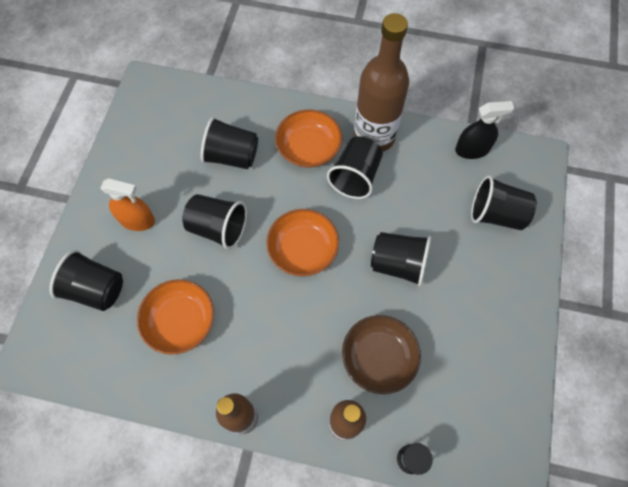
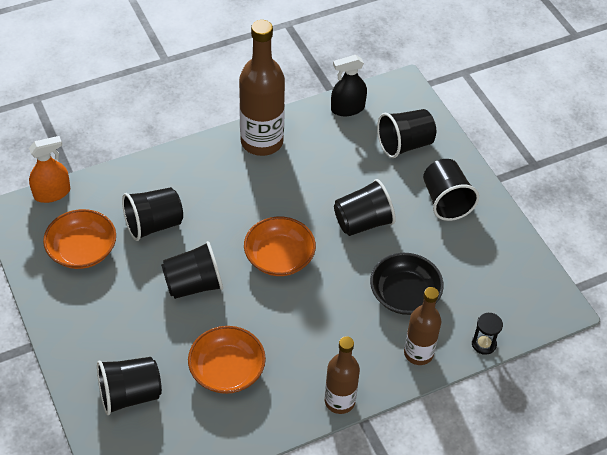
camera: 40 degrees left, 15 degrees down
(137, 220) = (115, 322): orange spray bottle -> orange spray bottle (52, 193)
(308, 148) = (215, 181): orange bowl -> orange bowl (82, 250)
(355, 177) = (273, 180): black cup -> black cup (446, 201)
(378, 357) = (404, 294): brown bowl -> black bowl
(472, 149) = (347, 108): black spray bottle -> black spray bottle turned 150 degrees counterclockwise

